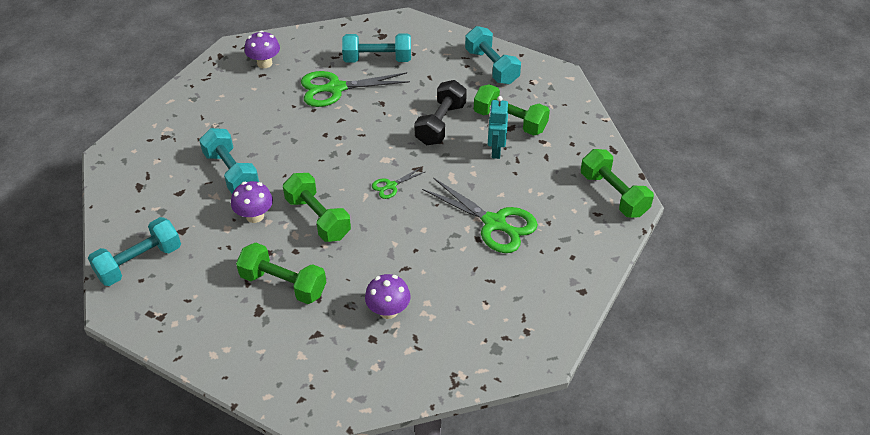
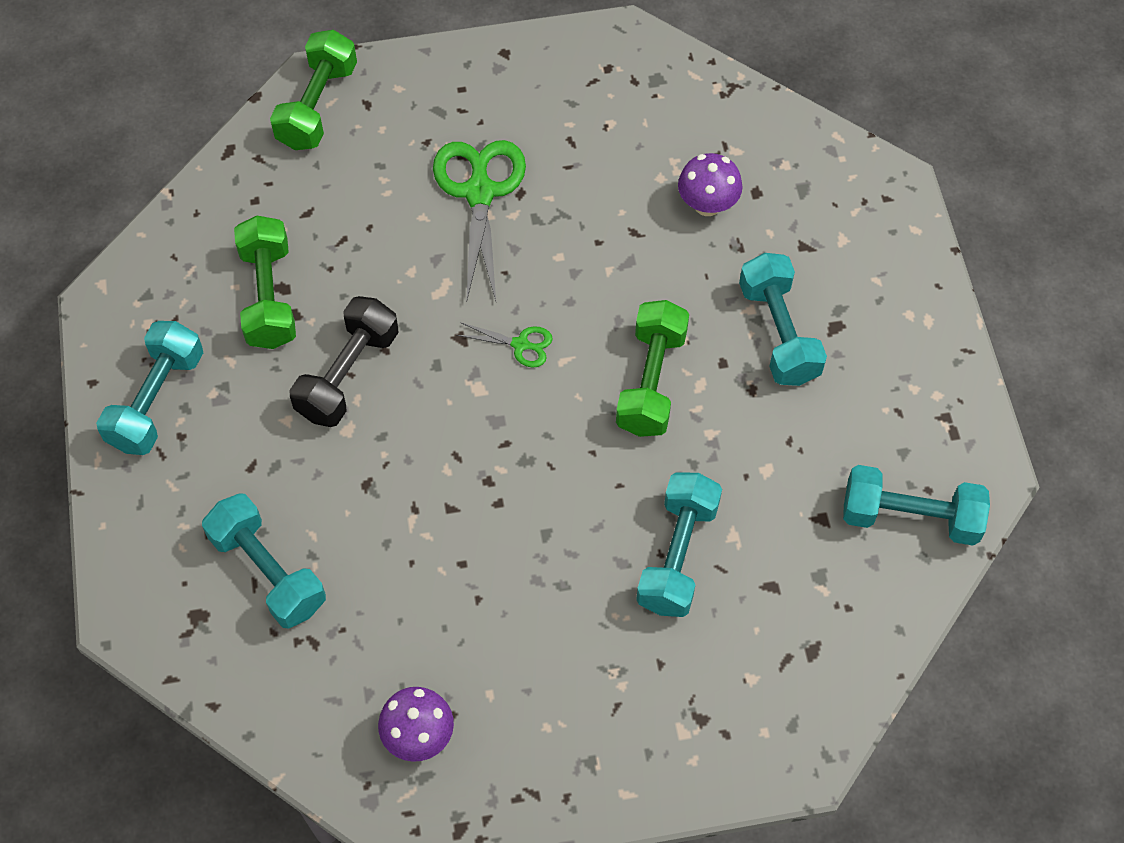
camera: 130 degrees left, 15 degrees up
(255, 216) = (717, 456): purple mushroom -> none
(283, 284) = (778, 333): green dumbbell -> turquoise dumbbell
(336, 88) = (388, 573): green scissors -> none
(440, 124) = (348, 374): black dumbbell -> black dumbbell turned 45 degrees counterclockwise
(495, 150) = (345, 274): turquoise robot -> none

